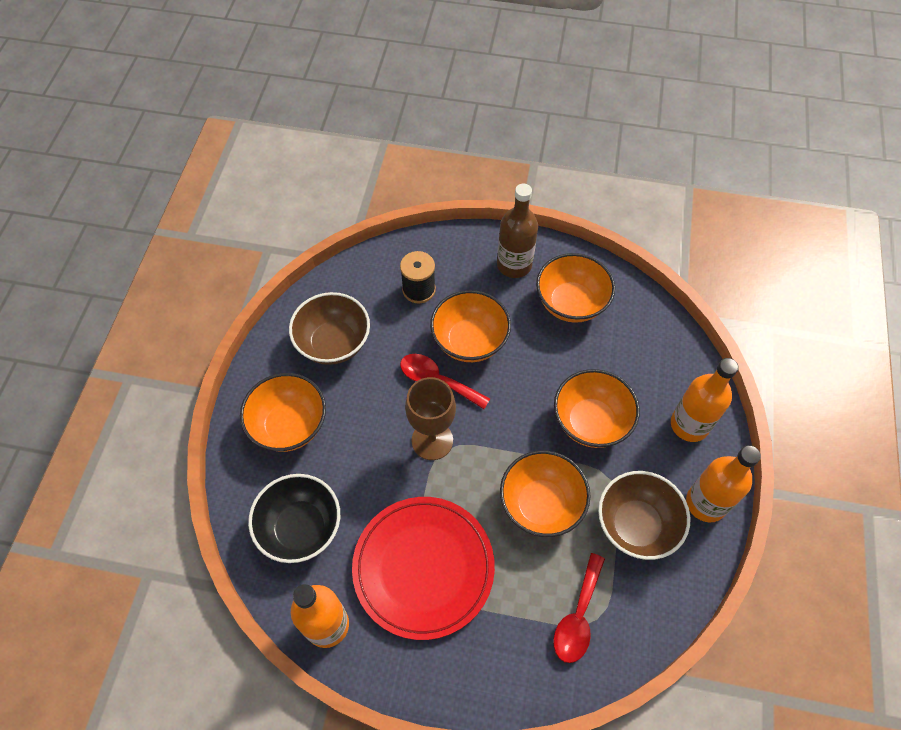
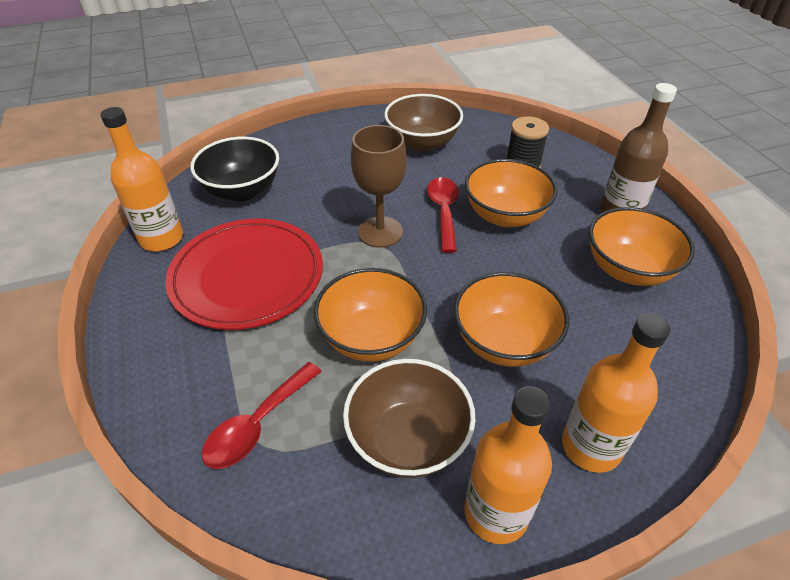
camera: 60 degrees right, 15 degrees down
(289, 425) = (329, 150): orange bowl -> none
(578, 616) = (257, 425): red spoon -> red spoon turned 45 degrees counterclockwise

